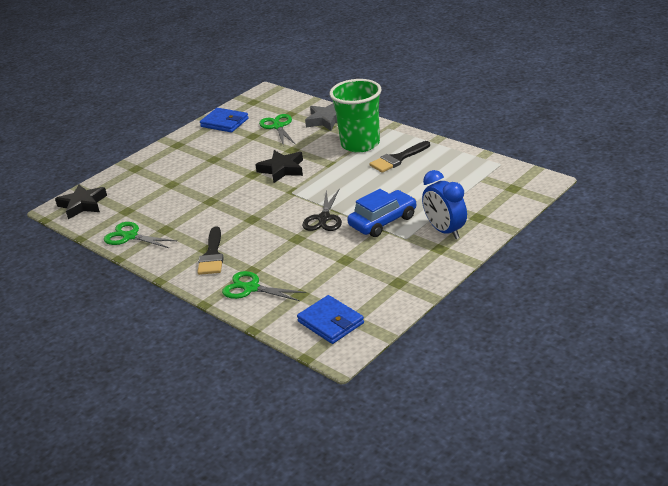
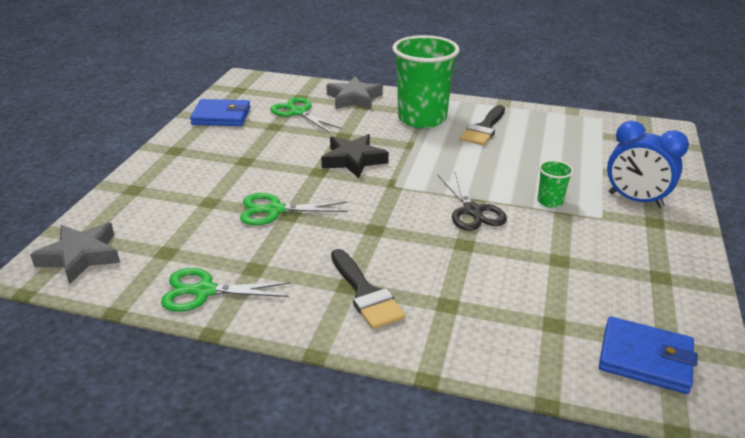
camera: 30 degrees left, 0 degrees up
(82, 205) = (81, 256): black star -> grey star
(251, 288) = (475, 332): green scissors -> green scissors (275, 210)
(383, 221) = (550, 201): blue car -> green cup

